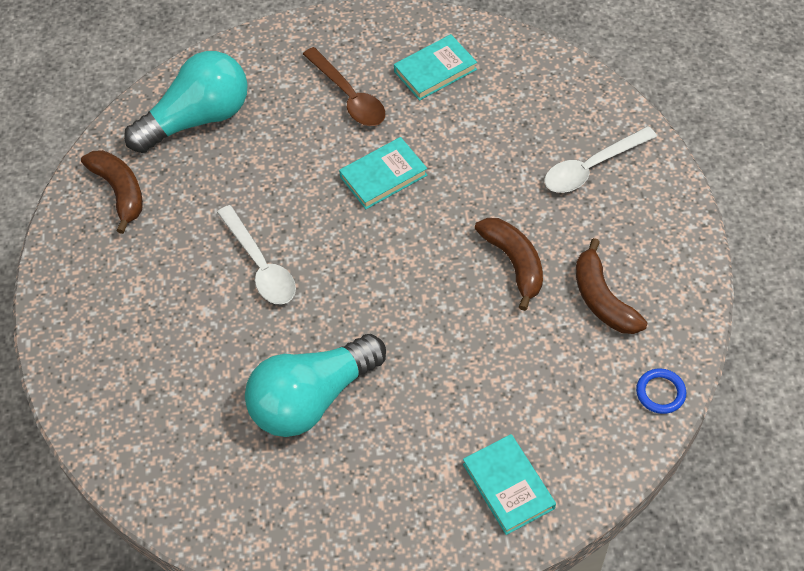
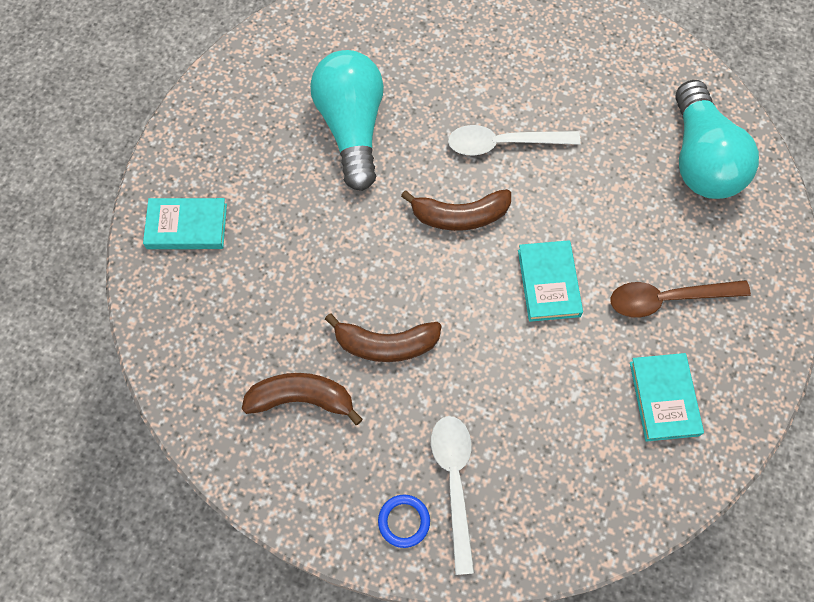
camera: 115 degrees right, 10 degrees up
(120, 191) = (642, 71): brown banana -> brown banana (460, 216)
(660, 393) = (183, 390): blue ring -> blue ring (404, 521)

